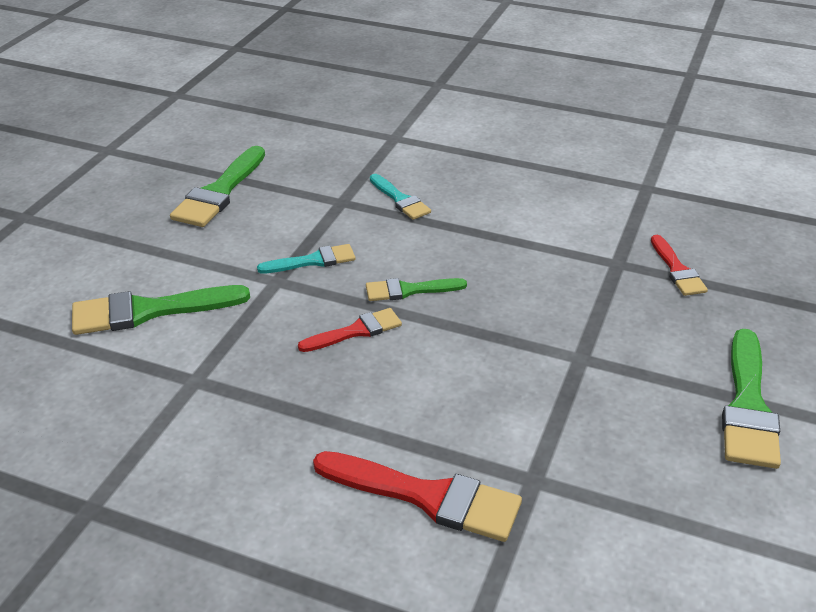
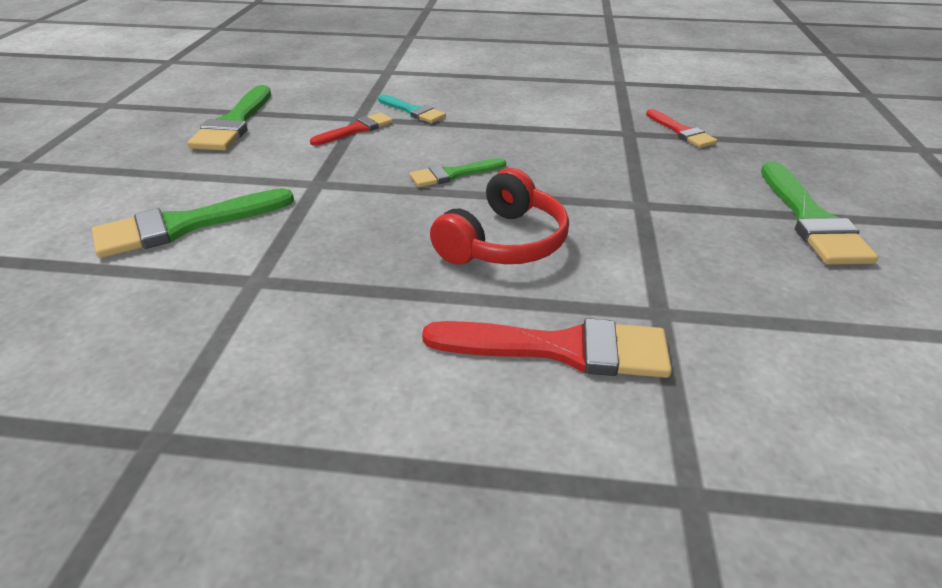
camera: 15 degrees left, 0 degrees up
(313, 261) = (348, 164): turquoise brush -> none
(356, 331) = (415, 213): red brush -> red brush (356, 129)
(424, 378) = (503, 242): none -> red headphones

